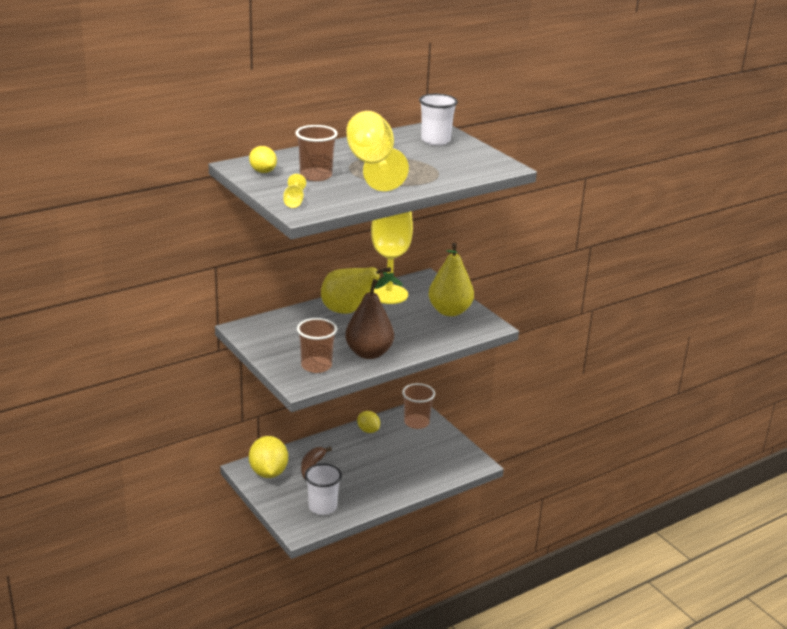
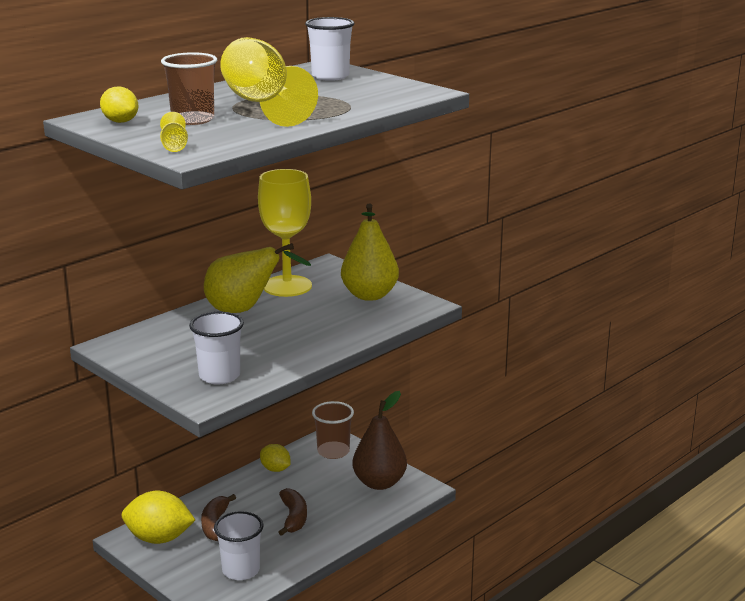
camera: 10 degrees left, 5 degrees down
(268, 472) = (159, 538): yellow lemon -> yellow lemon turned 60 degrees counterclockwise
(316, 366) = (219, 376): brown cup -> white cup
(369, 353) = (283, 353): brown pear -> brown pear (379, 483)
(372, 472) = (293, 517): none -> brown banana

